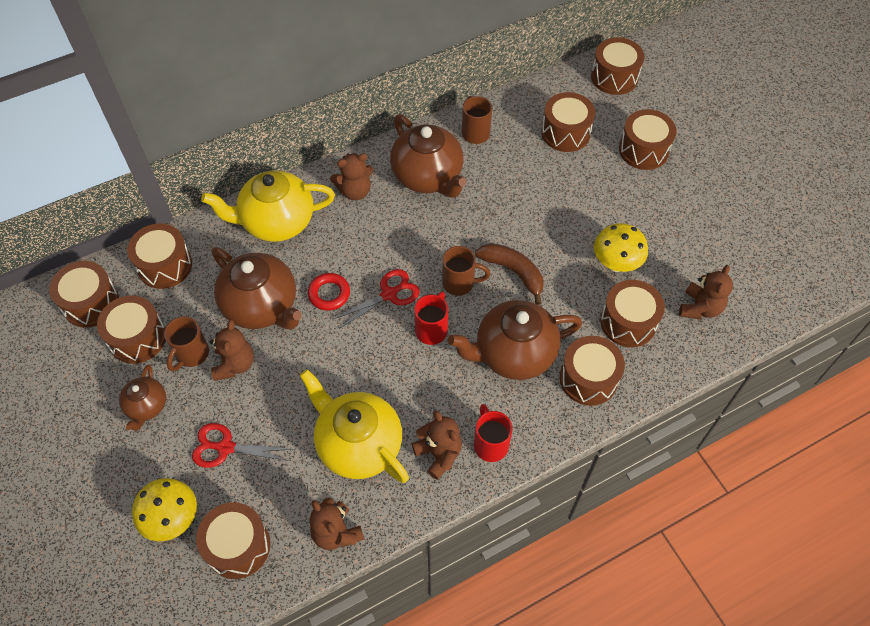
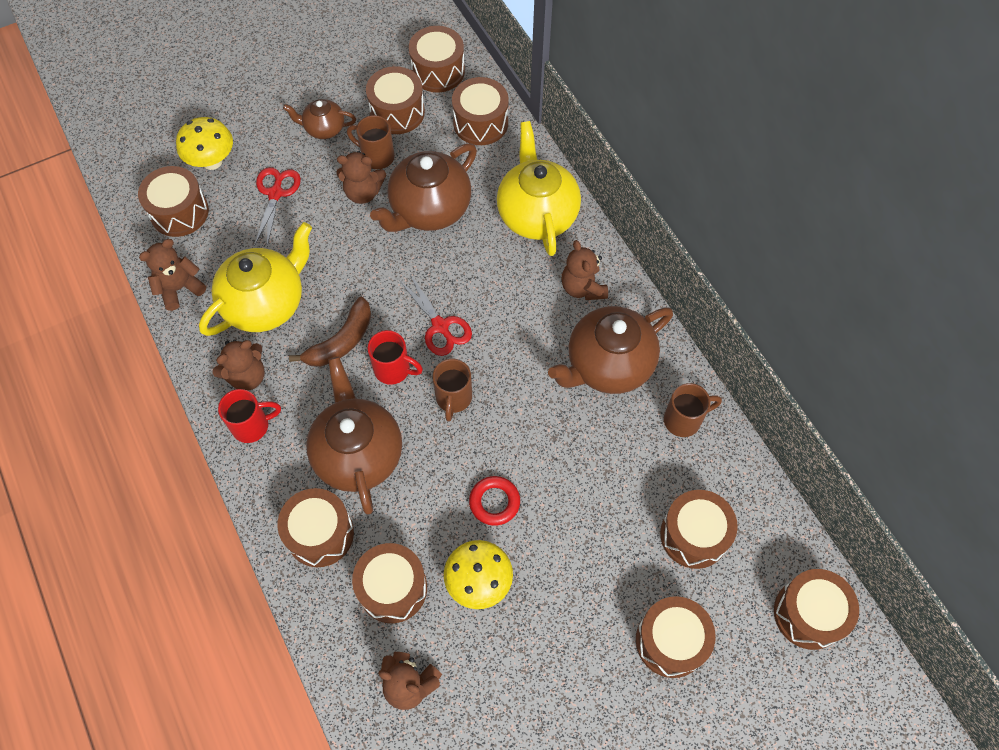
camera: 90 degrees right, 5 degrees up
(329, 294) = (442, 269): red ring -> red ring (494, 502)
(513, 272) = (468, 458): brown banana -> brown banana (341, 341)

